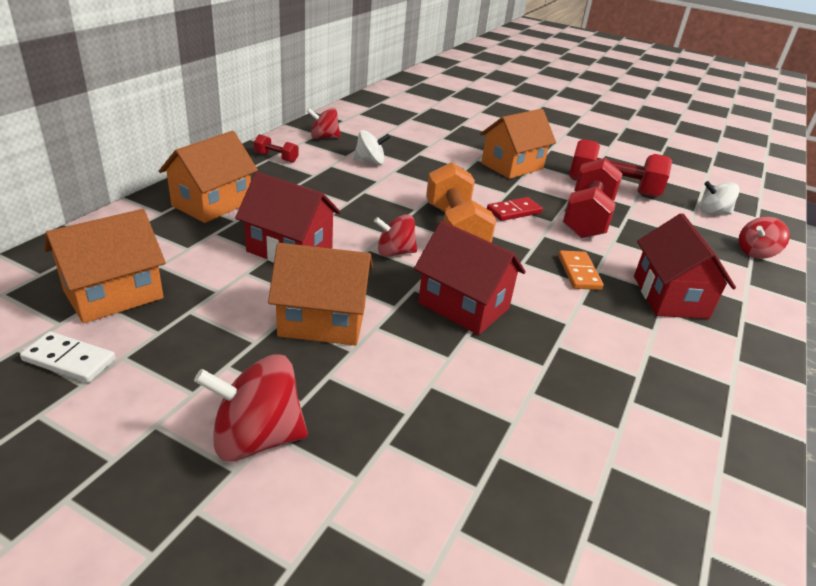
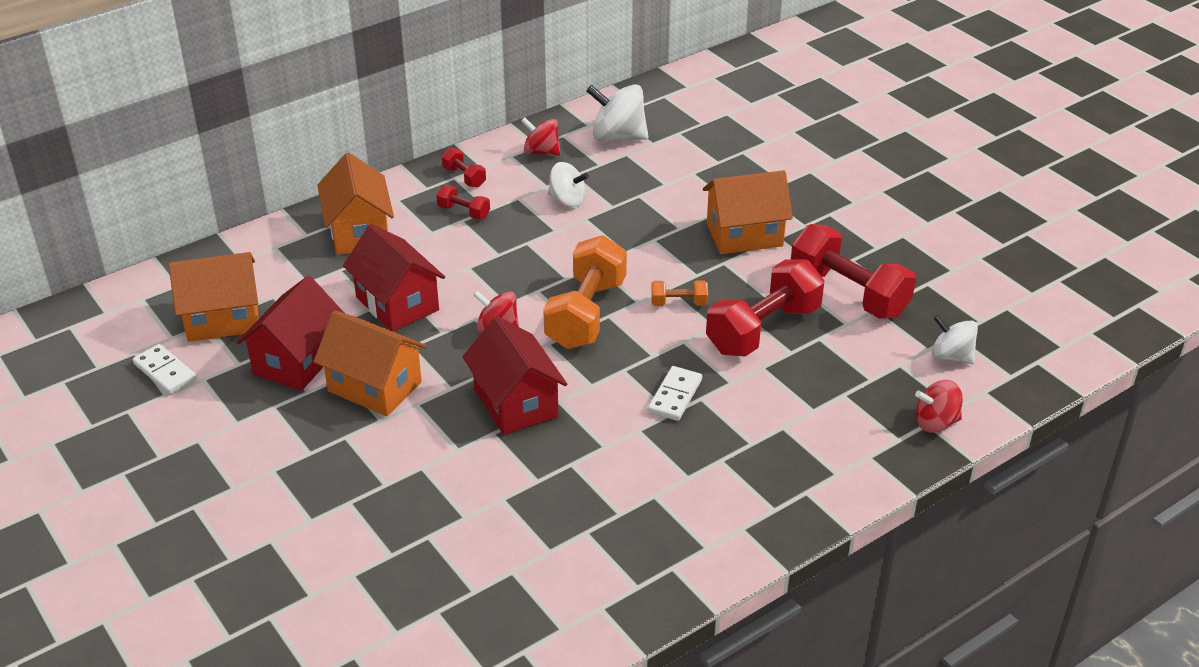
camera: 30 degrees right, 5 degrees up
(212, 204) = (359, 232): orange house -> orange house turned 75 degrees counterclockwise
(256, 438) = (260, 470): red spinning top -> none
(295, 179) = (464, 212): none -> red dumbbell
(371, 124) = (618, 136): none -> white spinning top
(514, 211) = (679, 303): red domino -> orange dumbbell
(579, 272) = (675, 396): orange domino -> white domino
(670, 297) = (749, 447): red house -> red house (297, 360)

